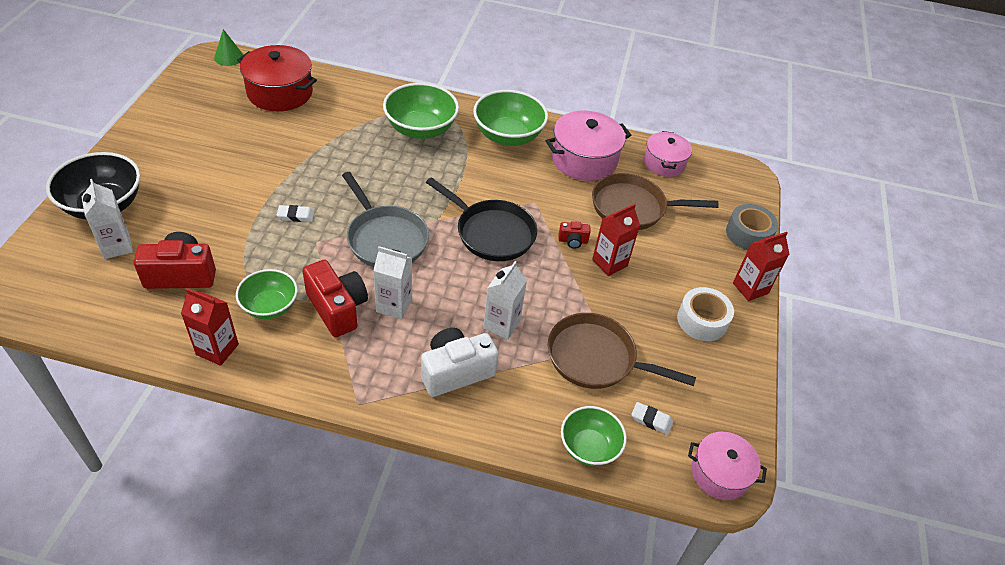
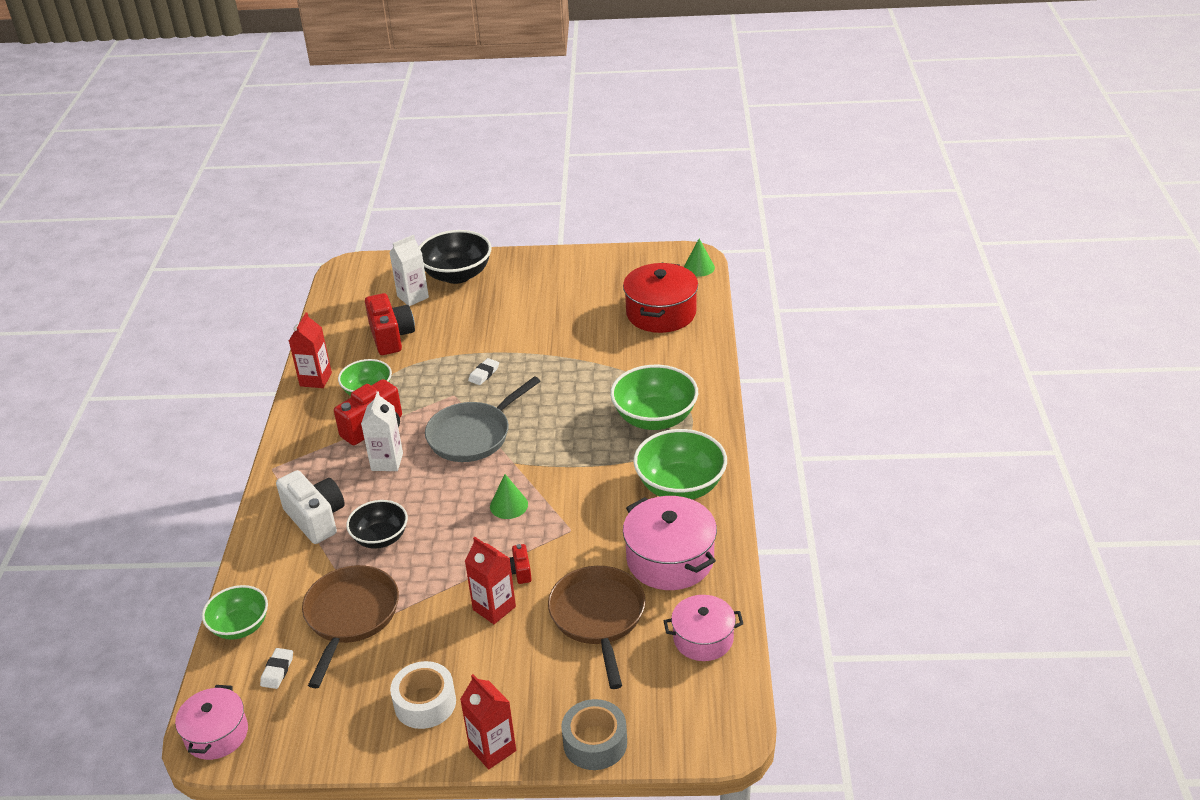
camera: 85 degrees right, 10 degrees down
(296, 216) = (484, 374): white eraser -> white eraser turned 45 degrees clockwise
(491, 232) = (508, 505): black pan -> green cone
(501, 324) = (380, 538): white carton -> black bowl

